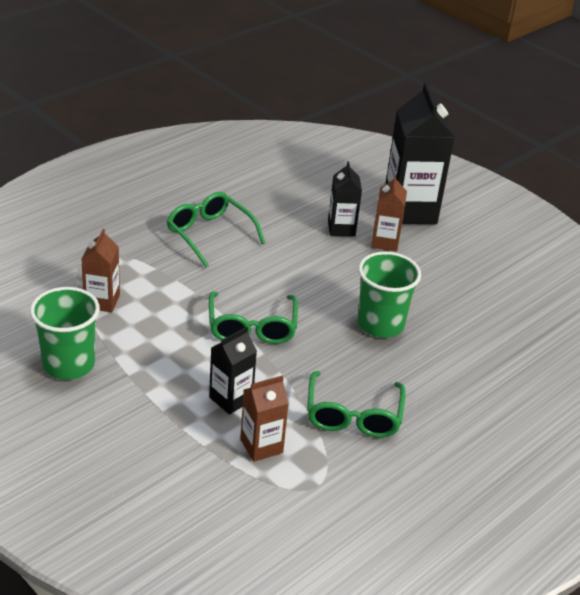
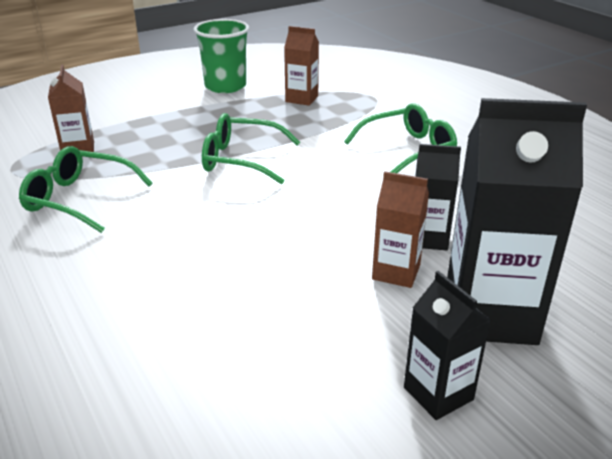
camera: 105 degrees right, 5 degrees down
(231, 399) = (145, 142): black carton -> black carton (438, 393)
(380, 324) = (215, 239): green cup -> none

